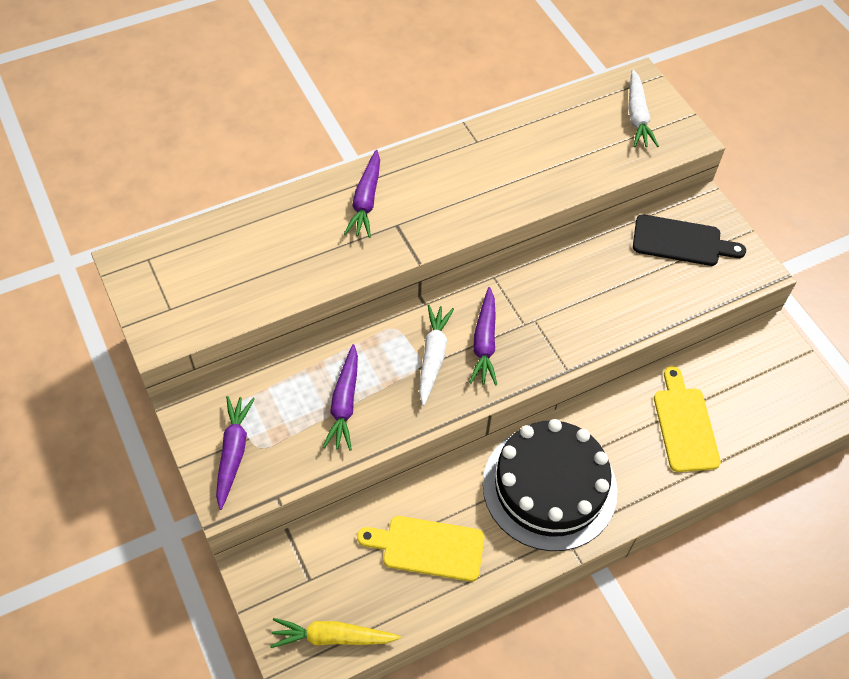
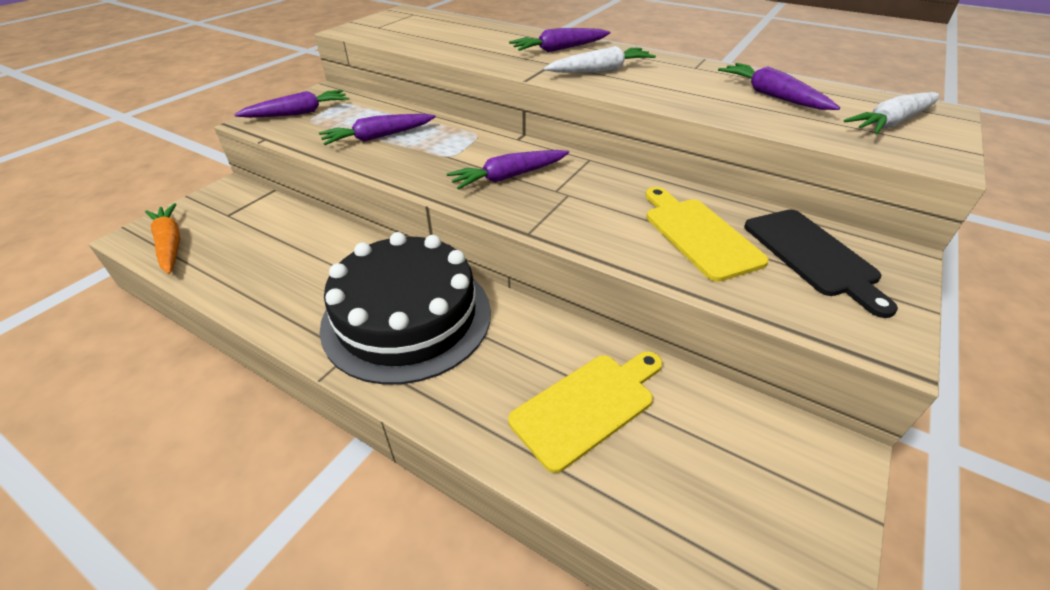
camera: 60 degrees right, 15 degrees down
(332, 637) = (170, 244): yellow carrot -> orange carrot
(428, 548) = (287, 263): yellow cutting board -> yellow cutting board (698, 235)
(433, 356) = (465, 158): white carrot -> white carrot (600, 71)
(559, 140) = (772, 96): none -> purple carrot

